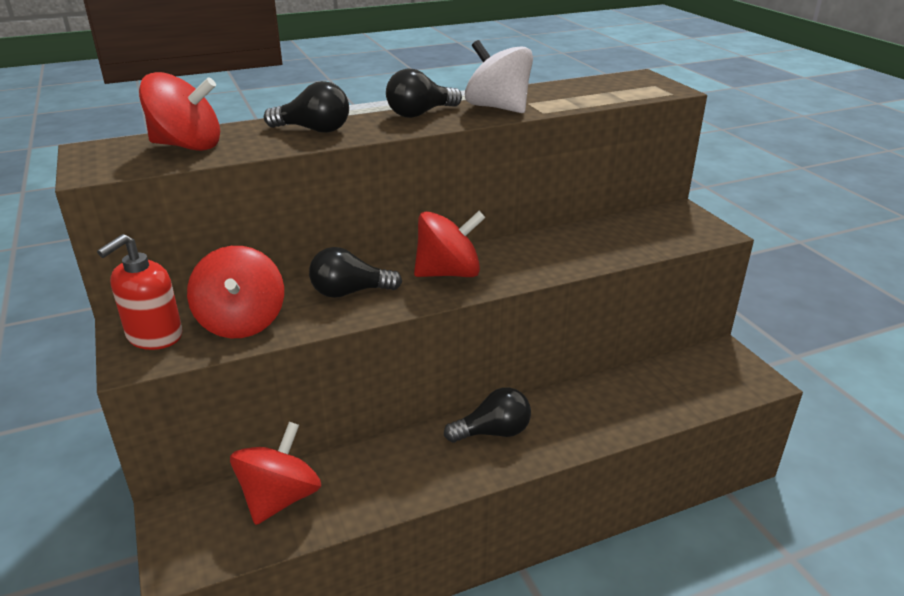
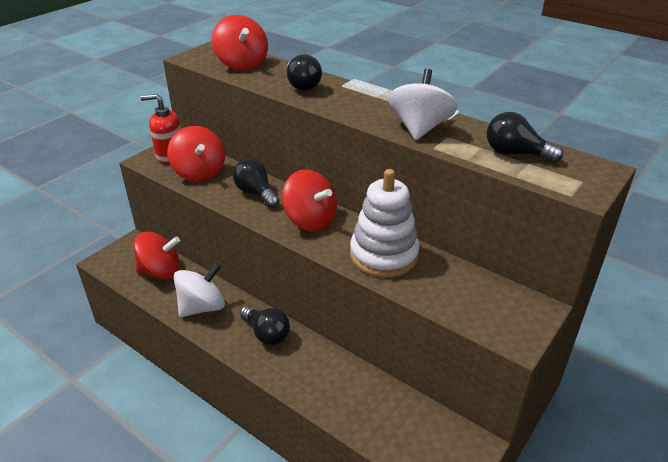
camera: 60 degrees right, 5 degrees up
(242, 322) = (199, 173): red spinning top -> red spinning top turned 75 degrees counterclockwise
(397, 475) = (202, 307): none -> white spinning top
(420, 114) = (371, 106): black light bulb -> black light bulb (515, 154)
(552, 251) = (384, 255): none -> white stacking toy

